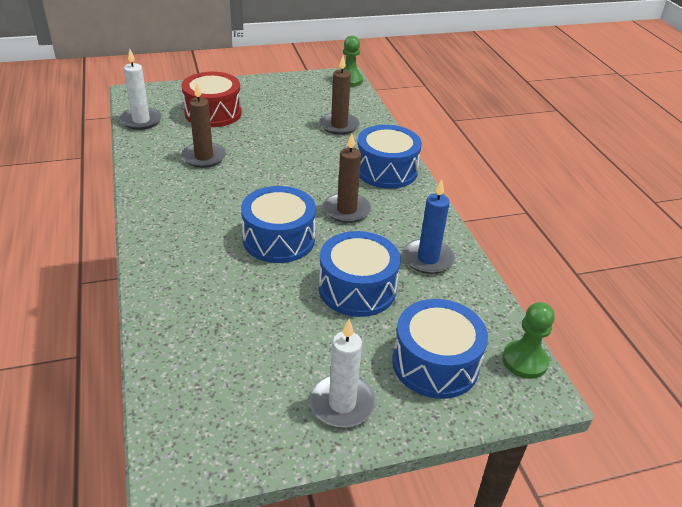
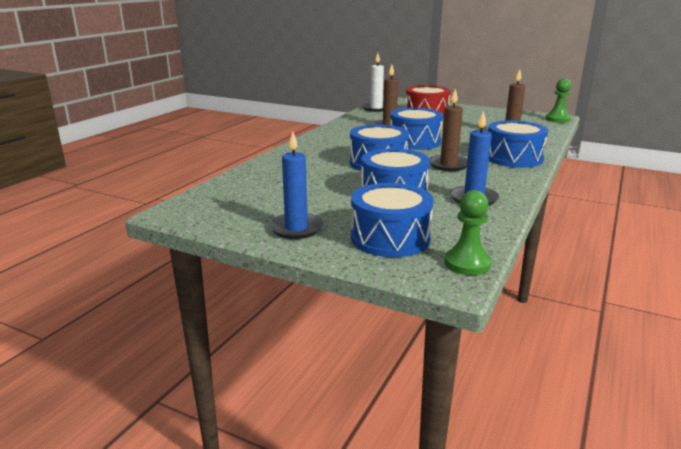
camera: 45 degrees right, 15 degrees down
(267, 179) = (415, 142): none -> blue drum
(342, 403) = (296, 228): white candle -> blue candle

